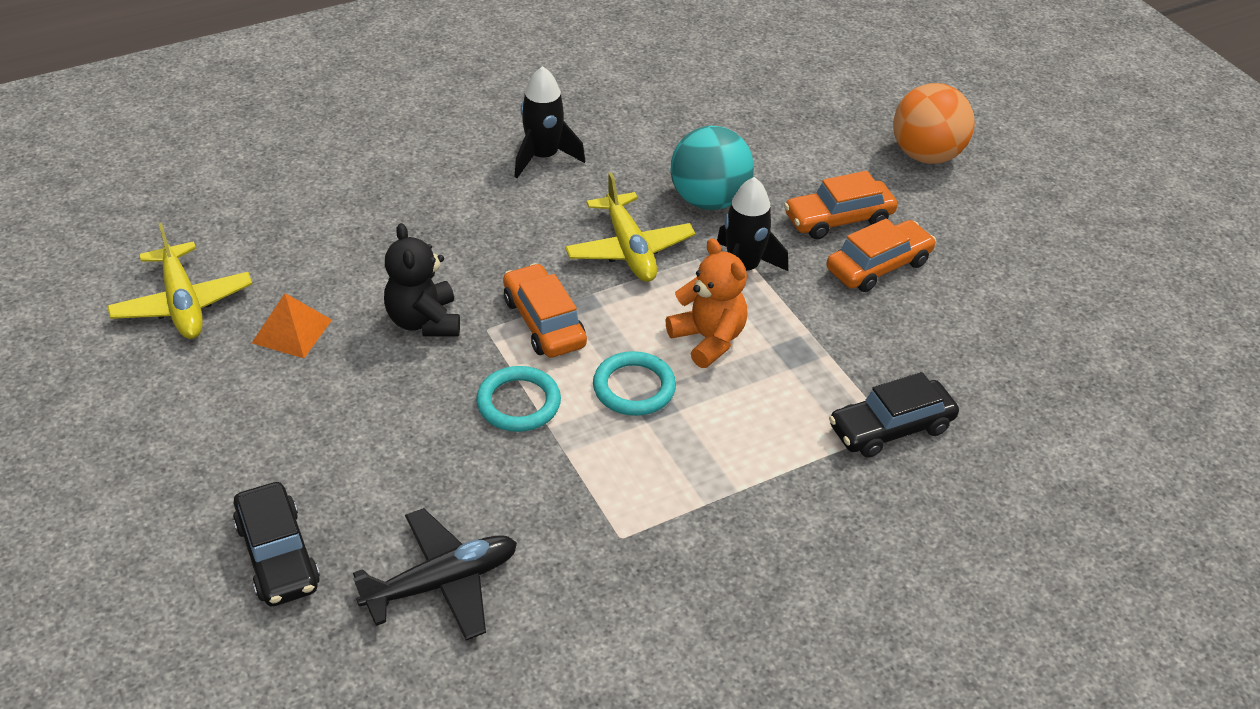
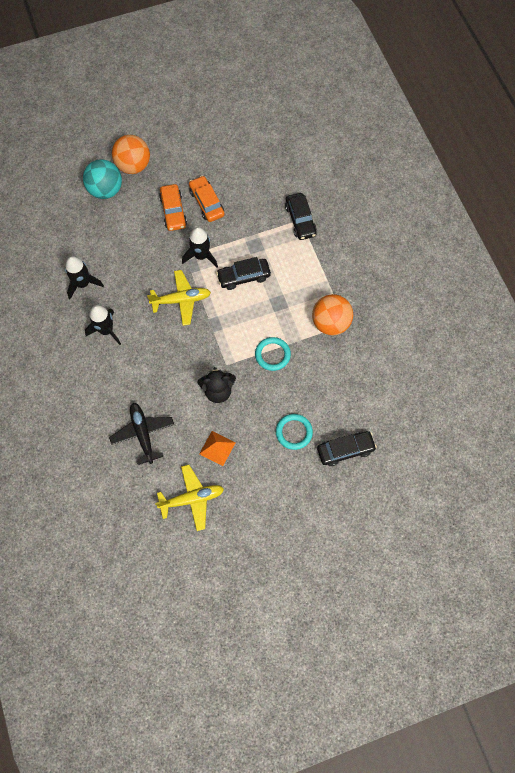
camera: 80 degrees left, 25 degrees up
(442, 583) = (363, 389): black plane -> black plane (143, 434)
(544, 322) = (225, 340): orange car -> none
(617, 505) = (330, 323): none -> orange ball
(634, 388) = (268, 309): turquoise ring -> turquoise ring (294, 432)
(637, 119) = (83, 284): none -> black rocket
(708, 200) = (151, 262): turquoise ball -> turquoise ball (106, 190)
(708, 339) = (243, 277): orange teddy bear -> black car

